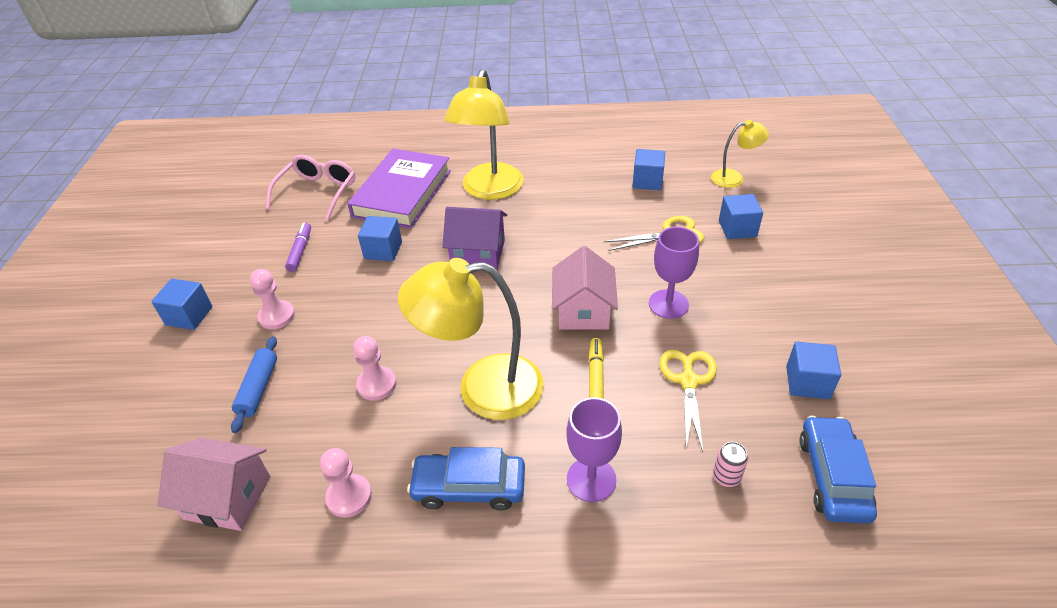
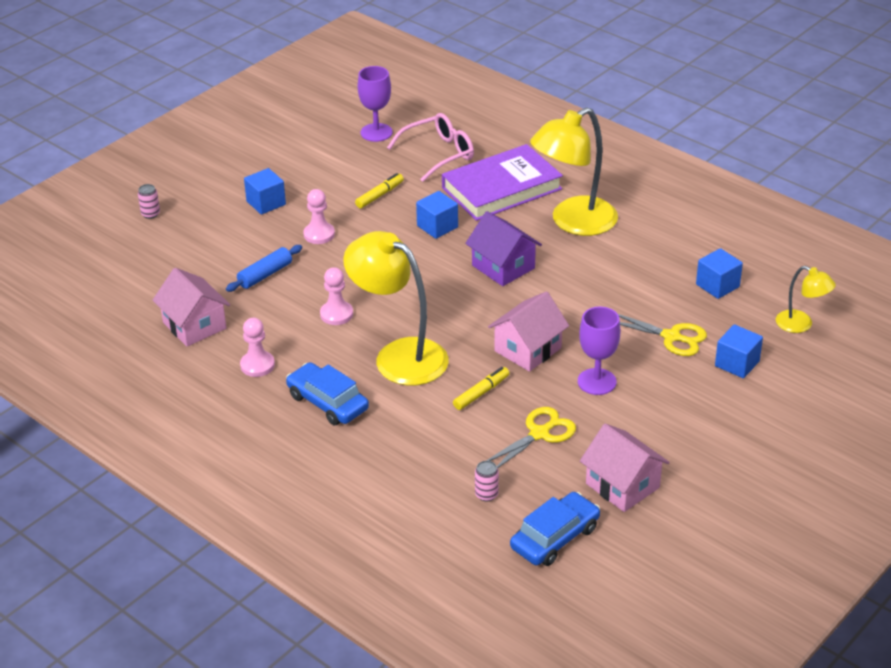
camera: 40 degrees right, 5 degrees down
(56, 398) = (150, 214): none -> pink can
(300, 251) = (379, 195): purple marker -> yellow marker
(591, 479) = (402, 443): purple goblet -> purple goblet (376, 132)
(807, 382) = (622, 485): blue cube -> pink house

